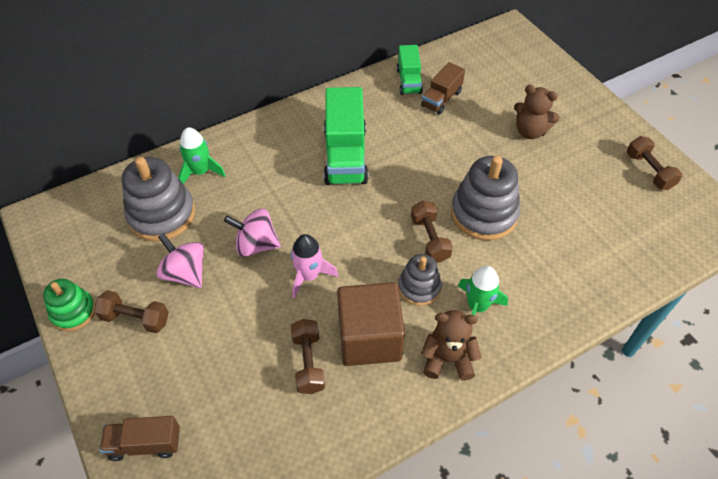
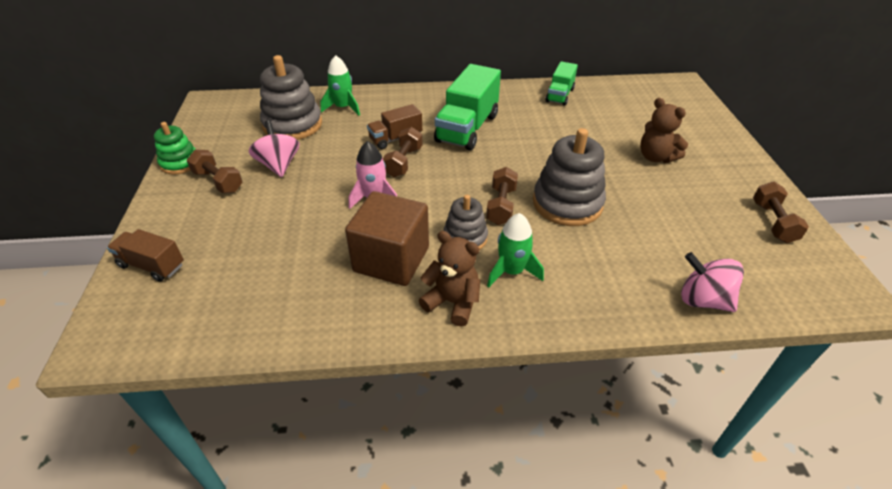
camera: 25 degrees right, 10 degrees down
(256, 245) = (347, 164): pink spinning top -> pink spinning top (703, 300)
(308, 362) = (324, 258): brown dumbbell -> brown dumbbell (403, 162)
(441, 99) = (582, 114): brown truck -> brown truck (395, 138)

